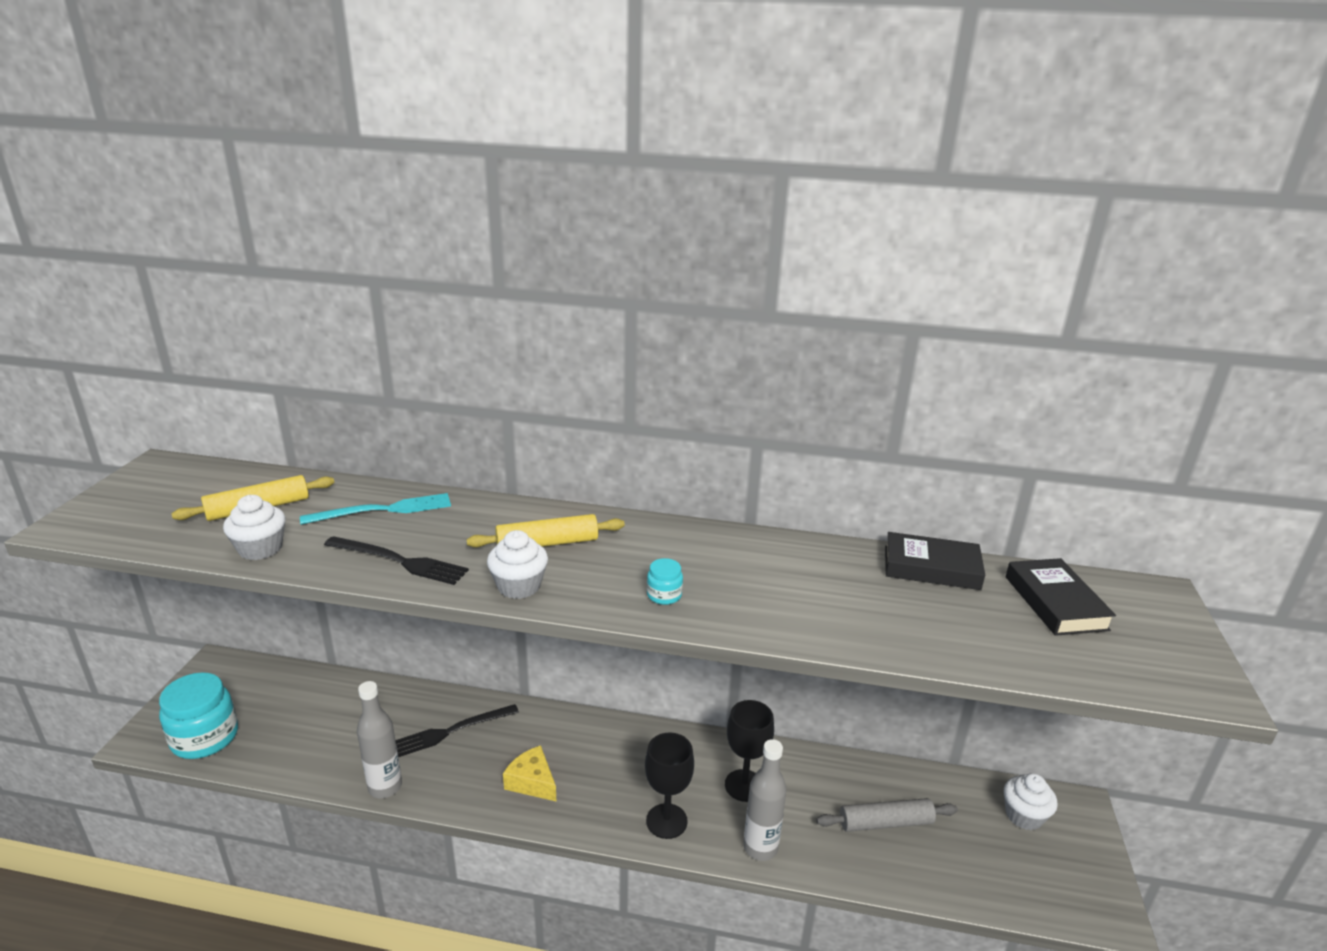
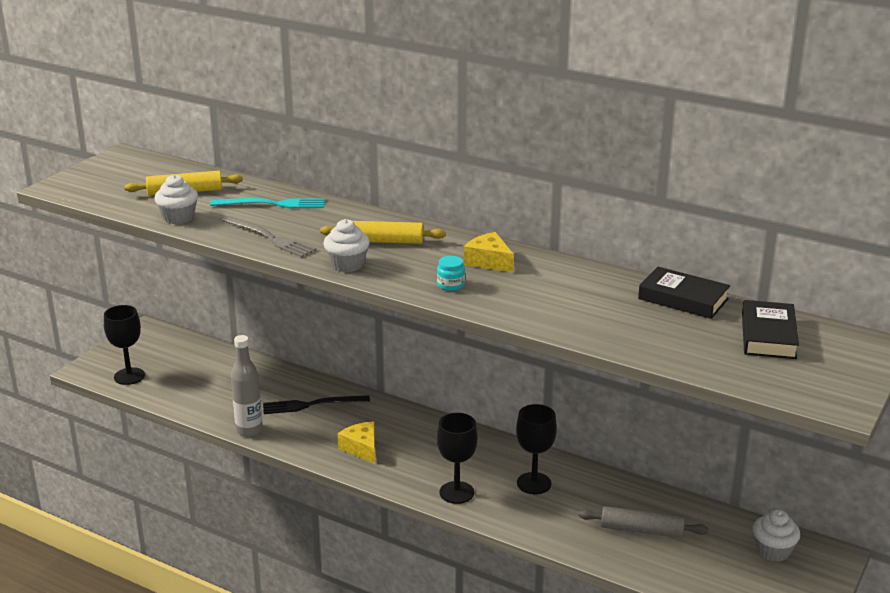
camera: 20 degrees right, 0 degrees up
(205, 738) = (129, 376): turquoise jar -> black goblet
(399, 561) = (270, 238): black fork -> grey fork
(688, 552) = (489, 261): none -> yellow cheese
(760, 848) = (524, 523): grey bottle -> none

